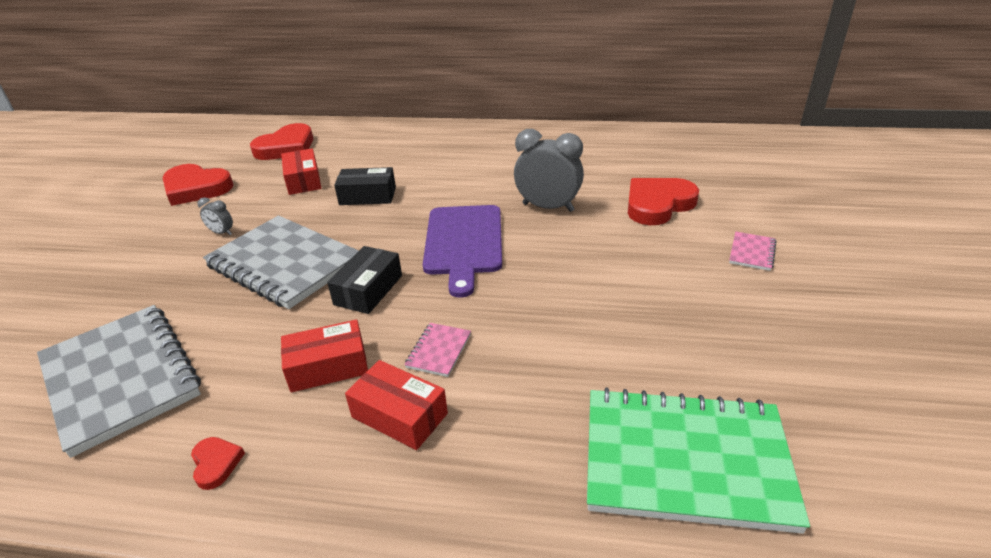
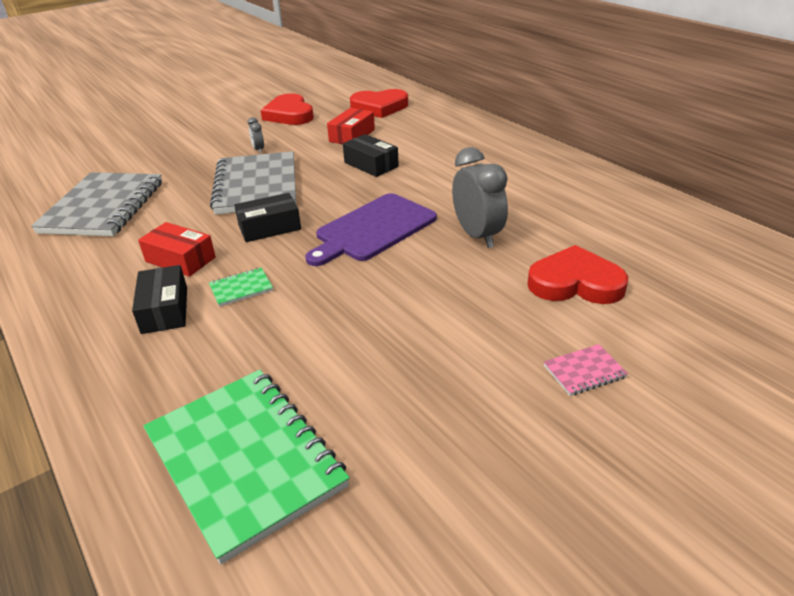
camera: 45 degrees right, 0 degrees up
(216, 463) = (69, 275): red heart -> none
(399, 415) = (165, 310): red box -> black box
(438, 351) = (241, 288): pink notebook -> green notebook

